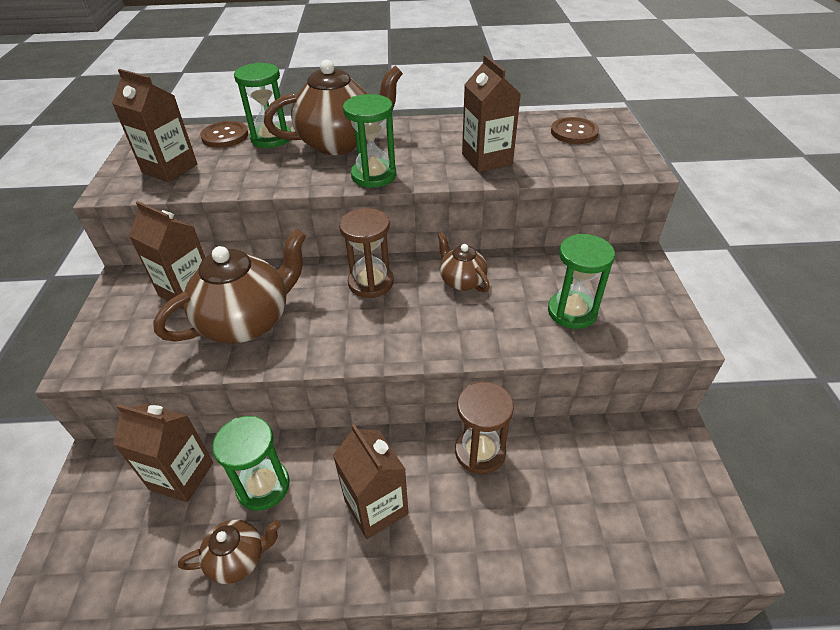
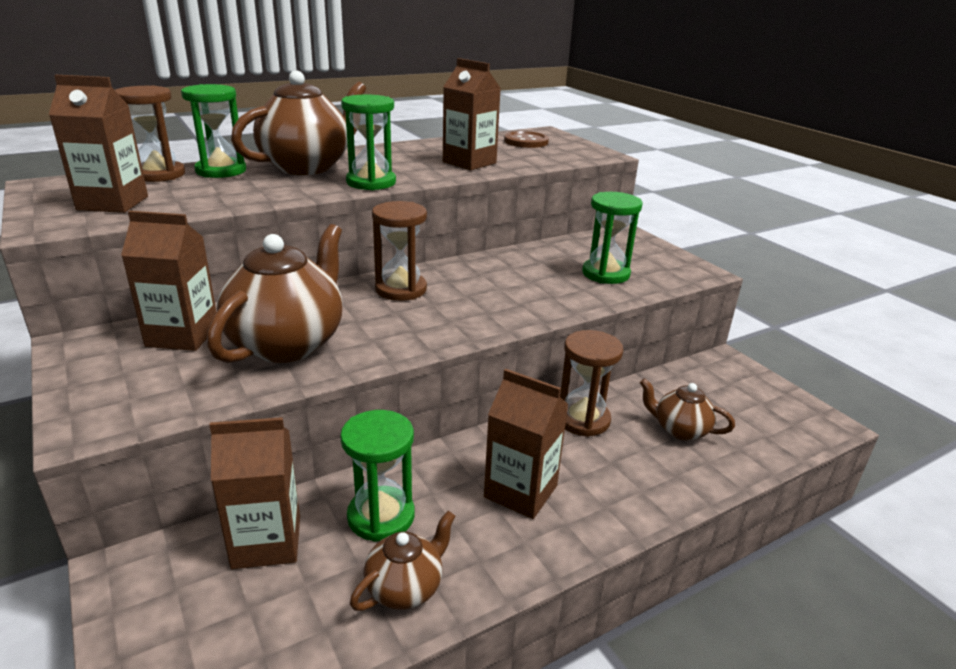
camera: 30 degrees left, 15 degrees down
(225, 136) = (158, 174): brown button -> brown hourglass
(462, 281) = (490, 272): brown teapot -> brown teapot (680, 430)

